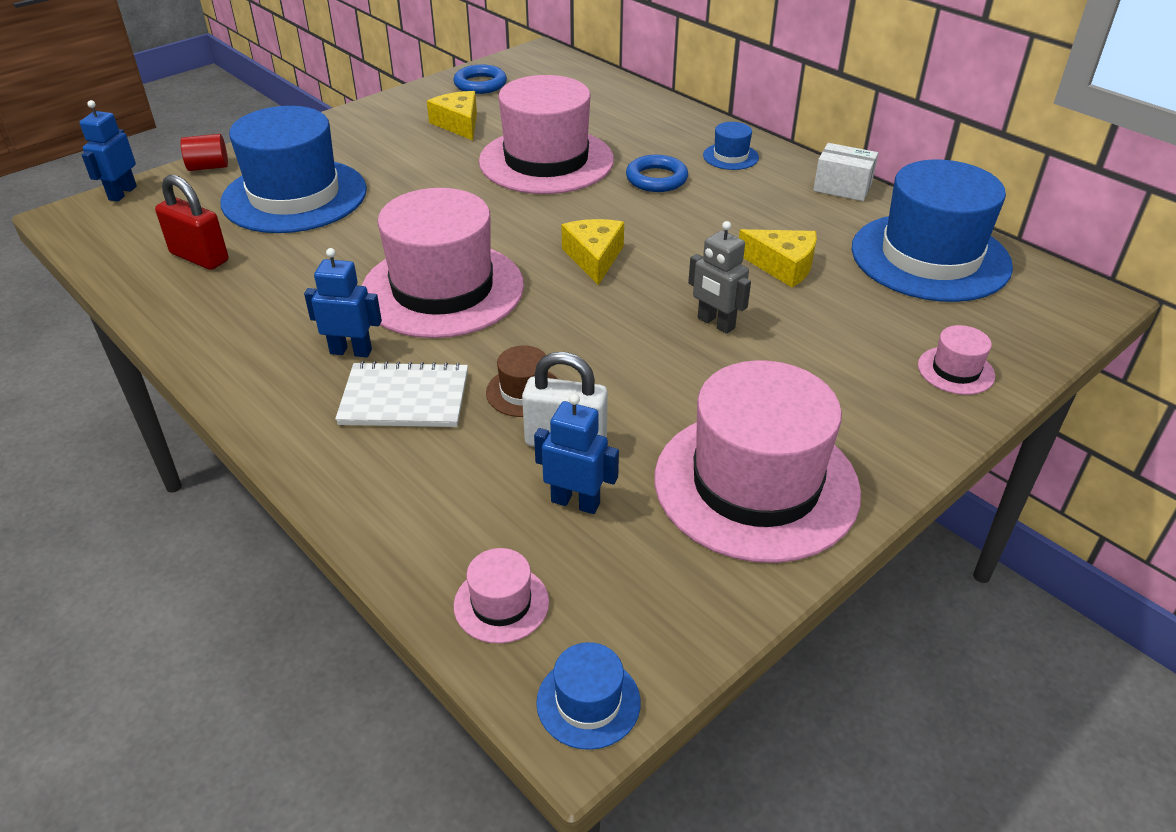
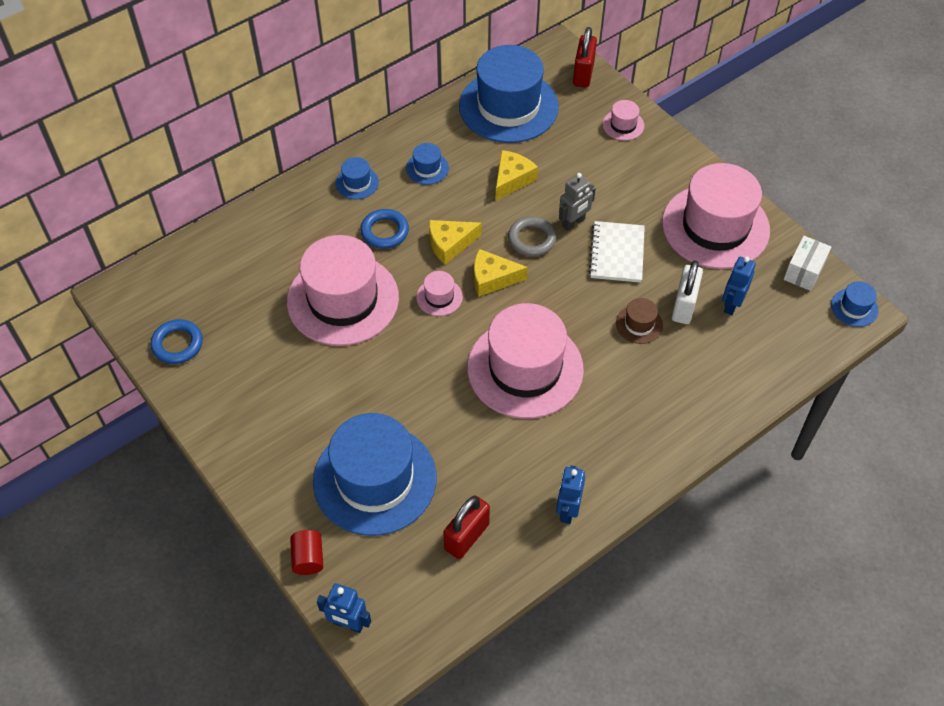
camera: 85 degrees left, 15 degrees up
(351, 351) = (595, 420): blue robot -> blue robot (567, 510)
(404, 398) = (644, 386): white notebook -> white notebook (617, 253)
(458, 124) = (260, 361): yellow cheese -> yellow cheese (450, 244)
(501, 603) = (802, 339): pink hat -> pink hat (439, 297)
(672, 287) = (531, 239): none -> grey ring
(775, 200) = (427, 168): none -> blue hat
(842, 187) = (414, 129): white box -> white box (804, 271)
(1051, 325) = (583, 74): none -> red padlock

